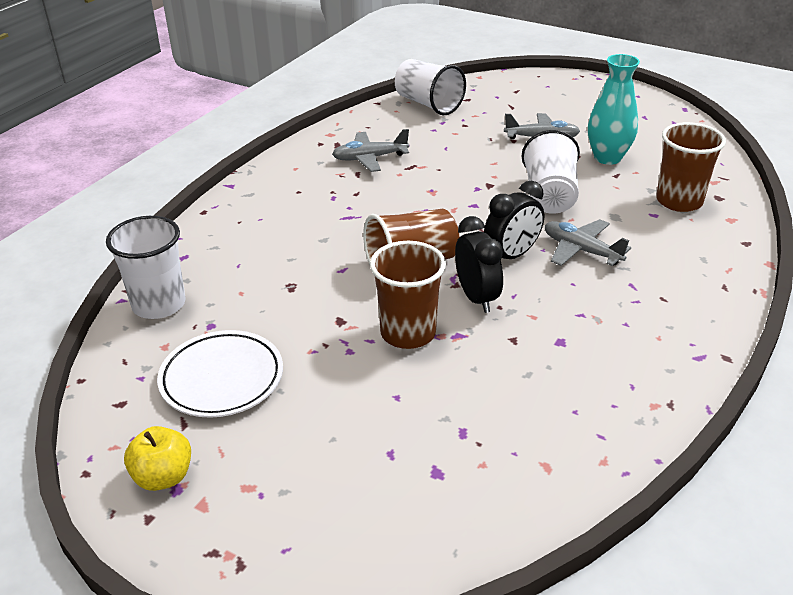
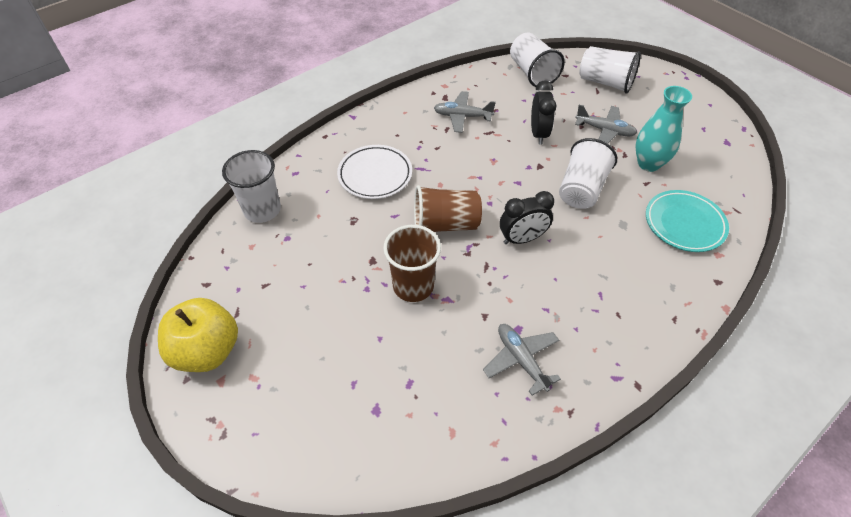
camera: 20 degrees right, 15 degrees up
(163, 477) = (207, 351): yellow apple -> yellow apple, size x1.71
(222, 378) = (275, 285): white plate -> white plate (375, 175)
(476, 298) = (477, 270): black clock -> black clock (538, 133)
(515, 97) = (605, 82): none -> white cup
(581, 250) = (578, 249): grey plane -> grey plane (521, 360)
(679, 201) = (684, 224): brown cup -> turquoise plate

